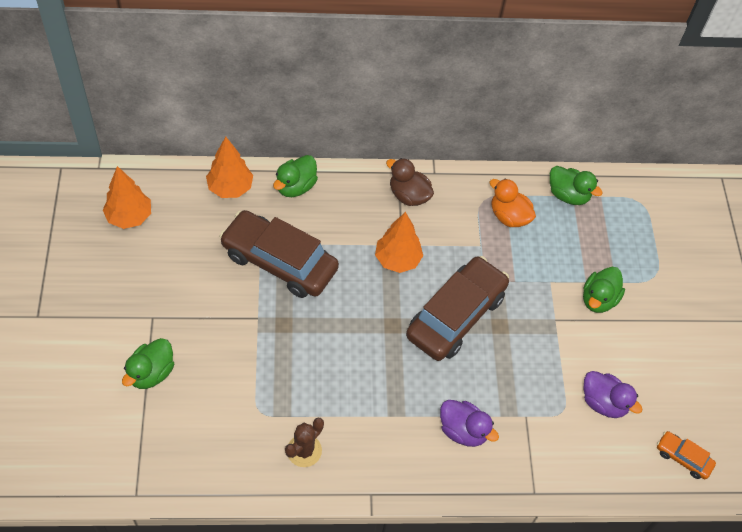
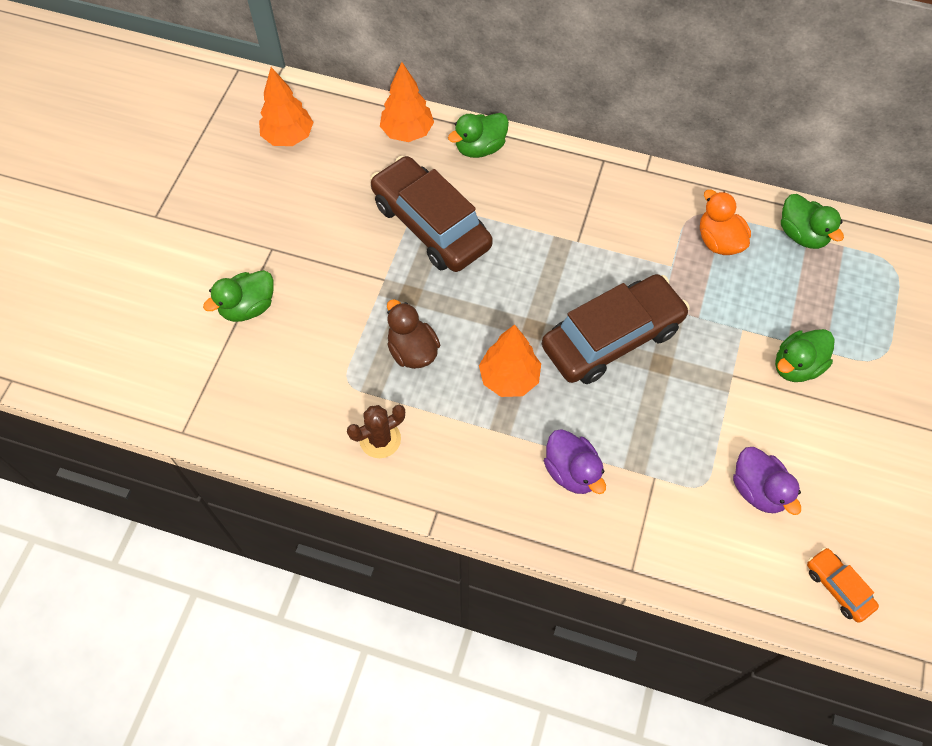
camera: 25 degrees right, 5 degrees up
(397, 260) = (566, 257): orange tree -> orange tree (509, 378)
(408, 195) = (606, 188): brown duck -> brown duck (412, 351)

